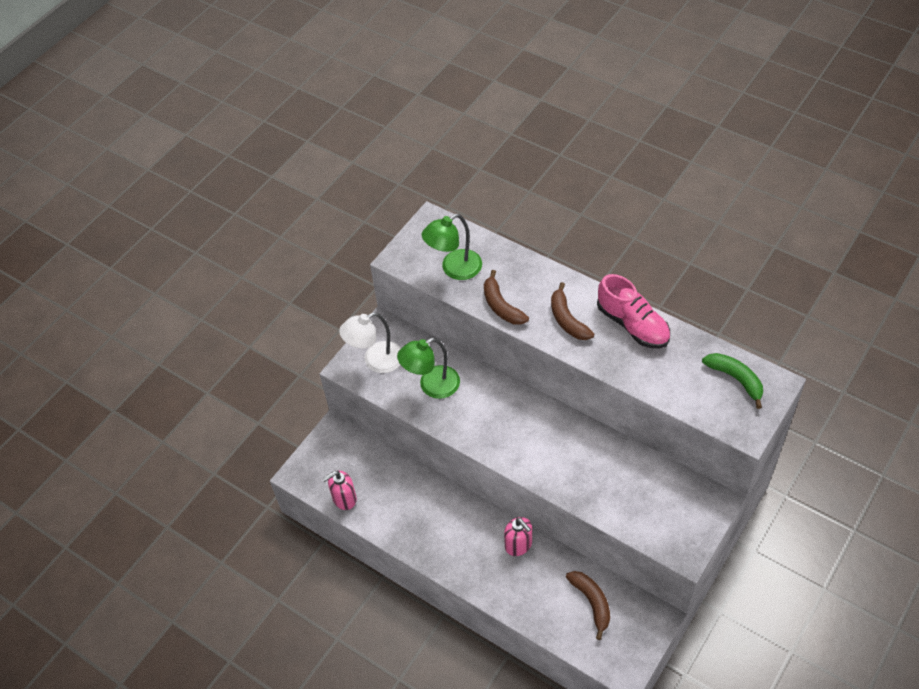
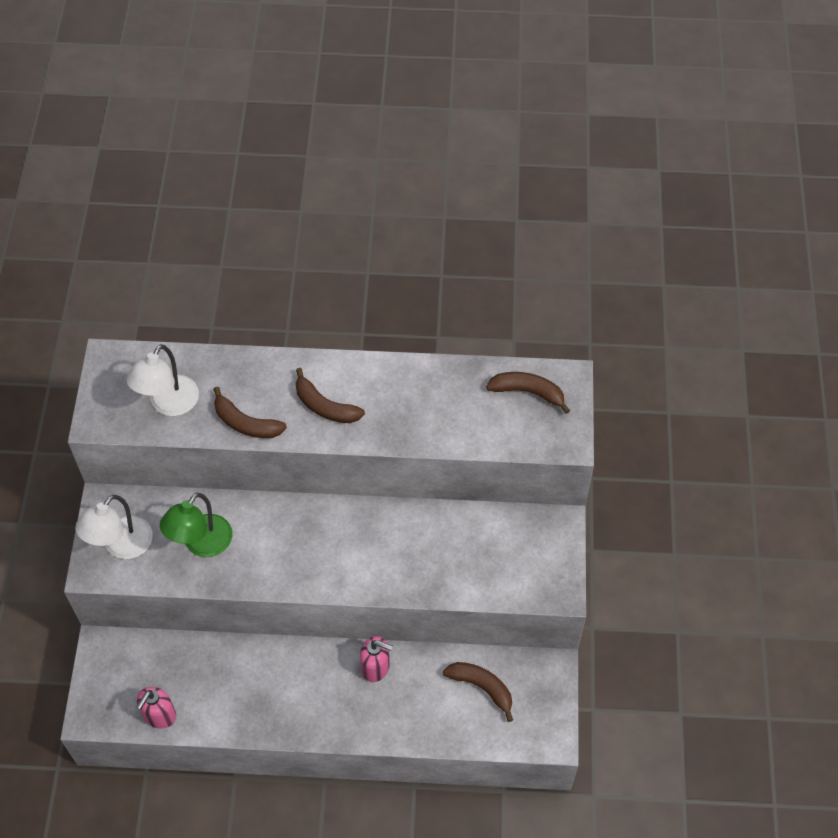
camera: 35 degrees left, 5 degrees up
(454, 269) = (169, 404): green lamp -> white lamp
(632, 325) = (395, 381): pink shoe -> none
(736, 379) = (528, 392): green banana -> brown banana

